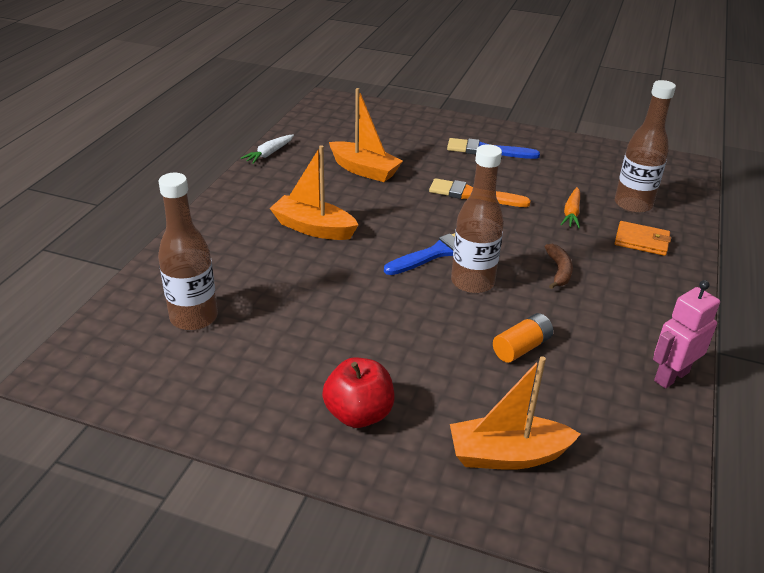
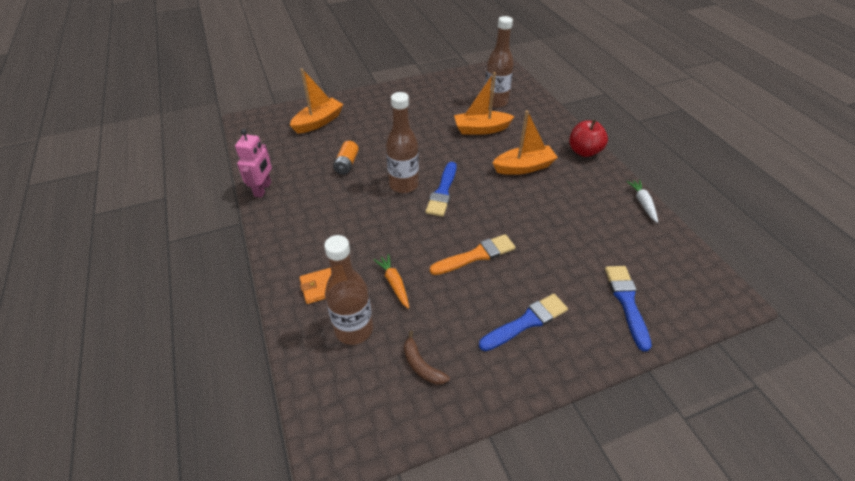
camera: 140 degrees right, 10 degrees up
(359, 414) = (387, 107): red apple -> red apple (584, 151)
(364, 170) = (570, 230): orange boat -> orange boat (481, 129)
(399, 127) = (626, 302): none -> blue brush
(559, 271) = (363, 222): brown banana -> brown banana (421, 365)

